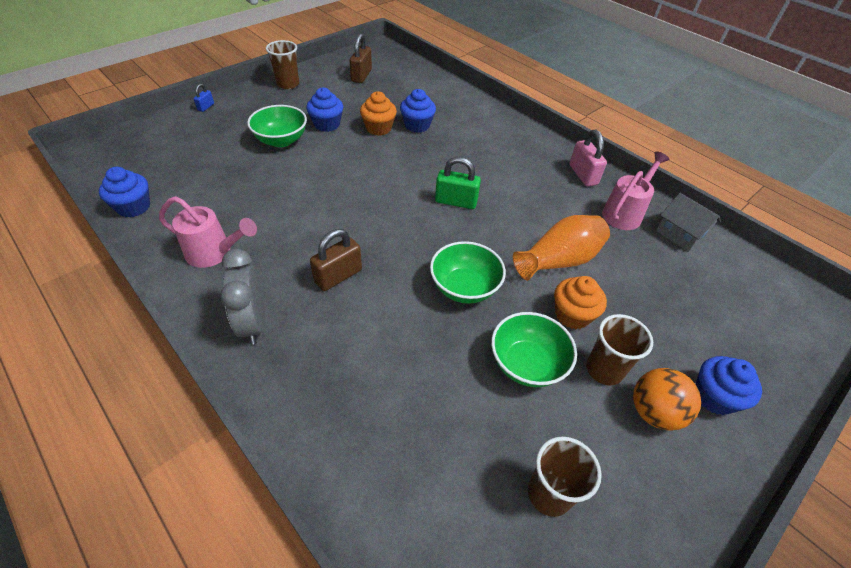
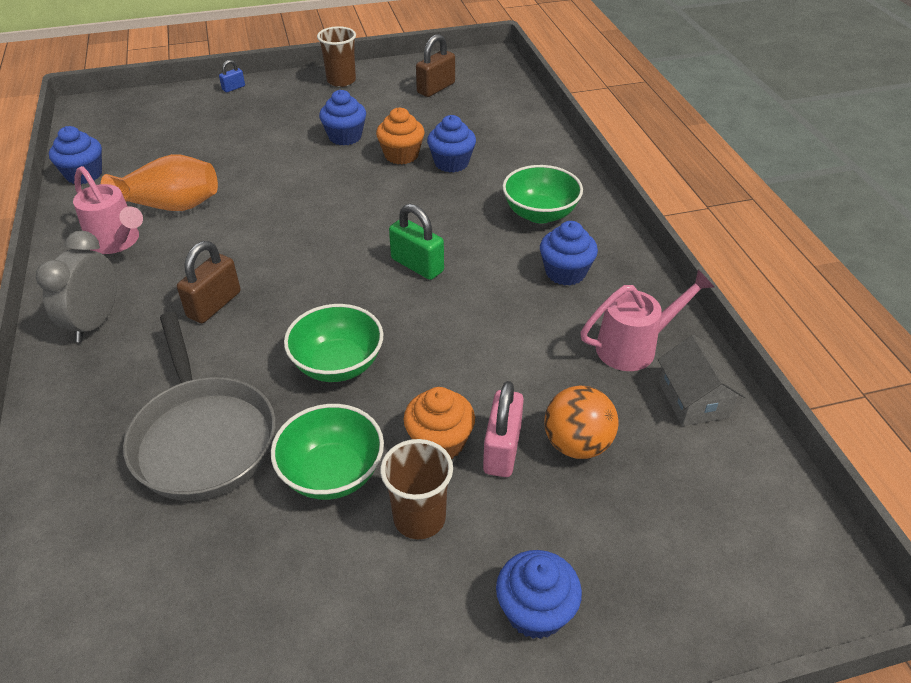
camera: 30 degrees right, 5 degrees down
(281, 140) = (280, 143): green bowl -> green bowl (540, 214)
(338, 276) = (214, 304): brown padlock -> brown padlock turned 45 degrees counterclockwise
(418, 377) = (203, 437): none -> grey pan
(548, 179) = (565, 272): none -> blue cupcake
(549, 493) = (230, 614): brown cup -> none
(559, 260) = (483, 374): orange vase -> orange vase (170, 205)
(583, 175) = (620, 281): pink padlock -> pink padlock (502, 449)
(653, 412) = (435, 591): orange ball -> orange ball (577, 444)

